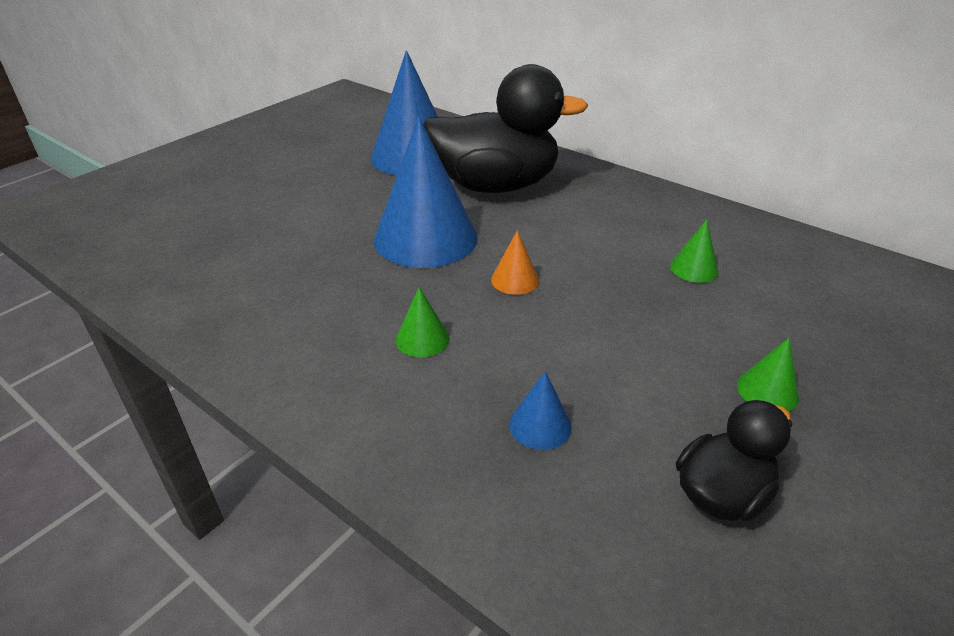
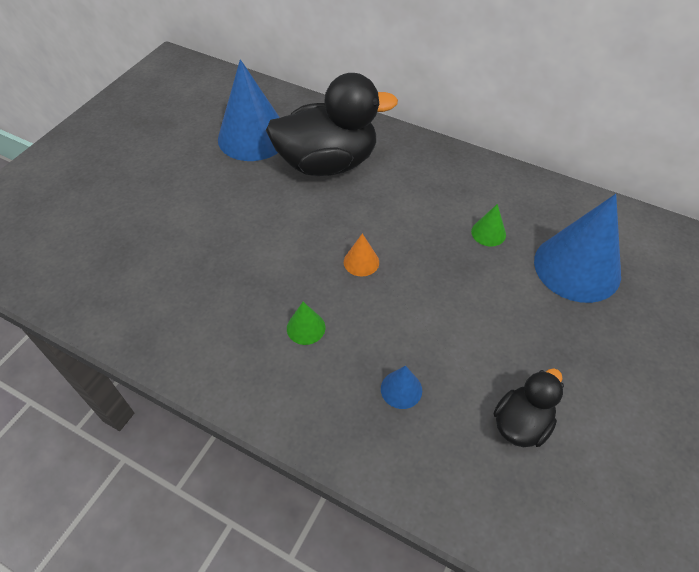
camera: 10 degrees left, 15 degrees up
(425, 238) = (285, 228): blue cone -> blue cone (577, 267)
(767, 391) = (545, 337): green cone -> none

